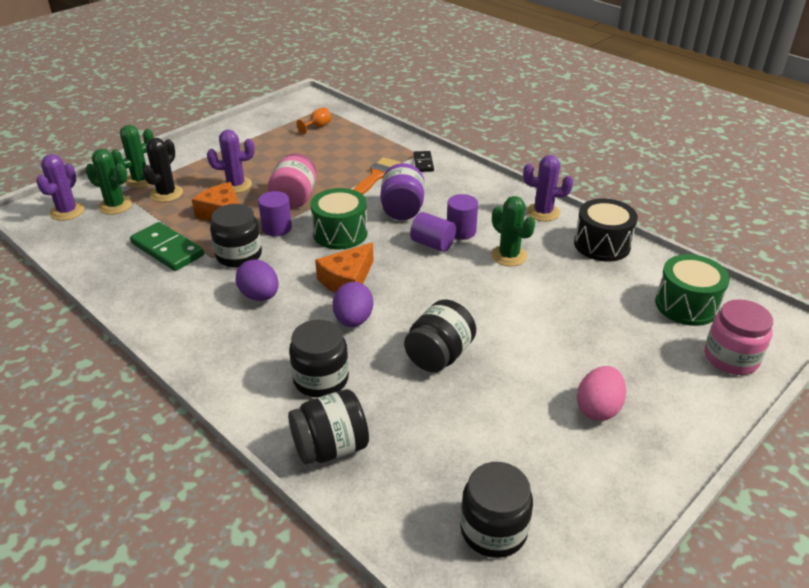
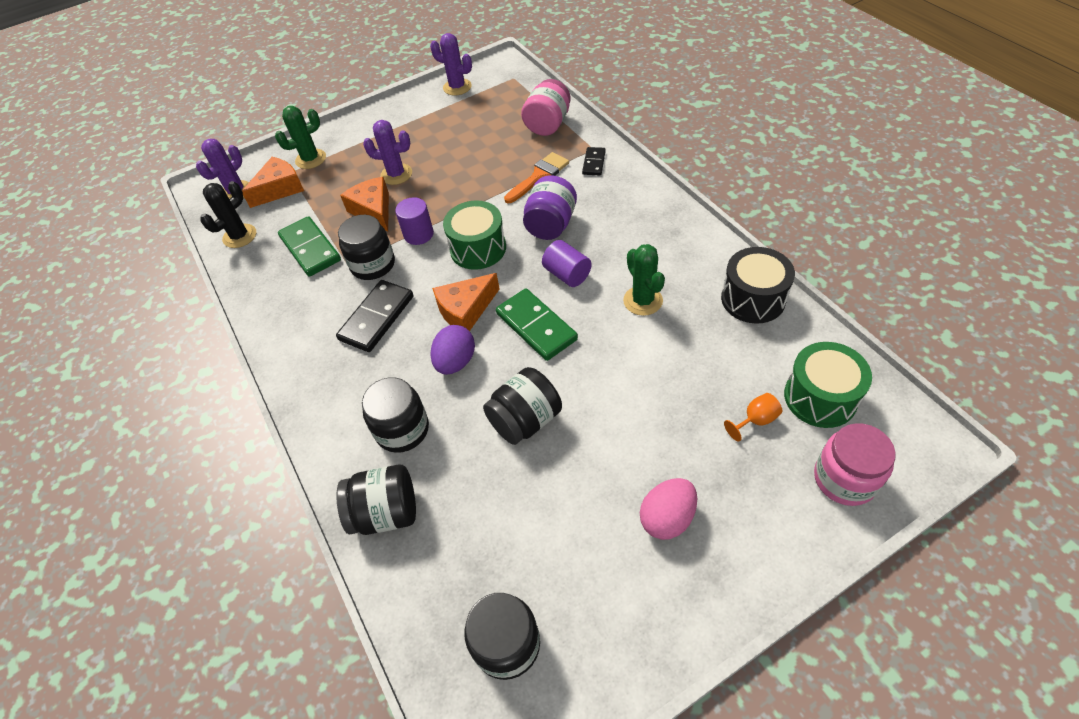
camera: 20 degrees right, 15 degrees up
(115, 206) = (279, 189): green cactus -> orange cheese
(166, 194) = (329, 179): black cactus -> black cactus (239, 236)
(260, 296) = (377, 318): purple egg -> black domino
(294, 198) = (447, 197): pink jar -> pink jar (548, 124)
(317, 127) = (500, 103): orange goblet -> orange goblet (755, 420)
(420, 285) = (536, 326): none -> green domino
(461, 231) = (603, 261): purple cylinder -> none
(543, 212) = (702, 245): purple cactus -> purple cactus (457, 87)

